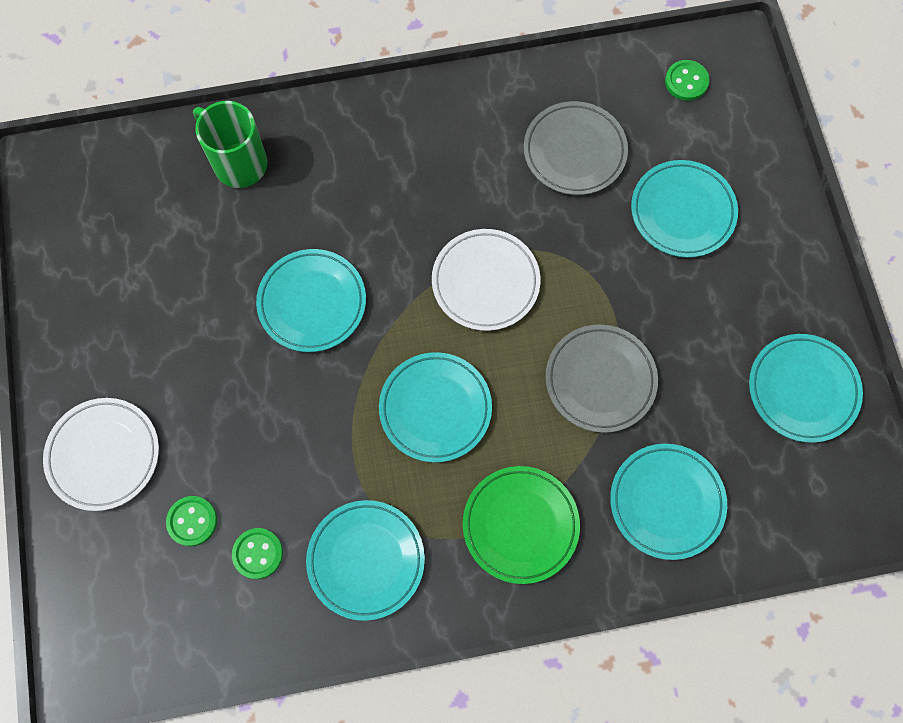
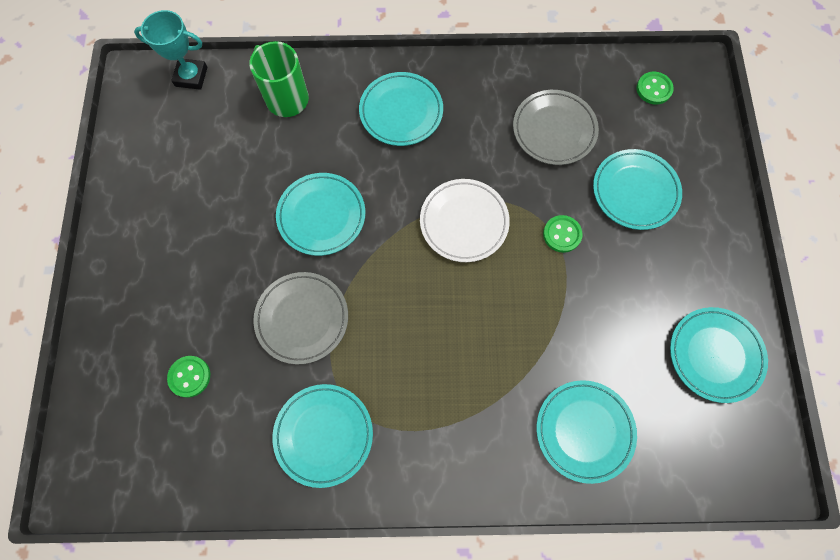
camera: 10 degrees right, 0 degrees up
(104, 455) = (131, 310): white plate -> none
(113, 154) = (191, 76): none -> turquoise trophy
(258, 553) = (236, 413): green button -> green button (562, 234)
(435, 408) = (404, 318): turquoise plate -> turquoise plate (401, 112)
(520, 525) = (457, 428): green plate -> none
(600, 380) = (544, 318): grey plate -> grey plate (302, 319)

